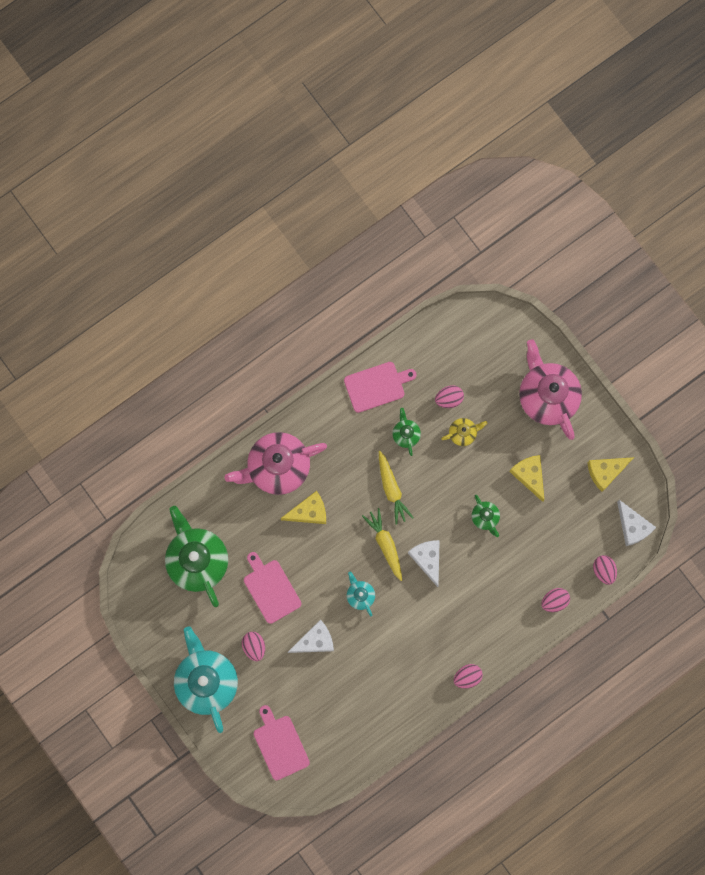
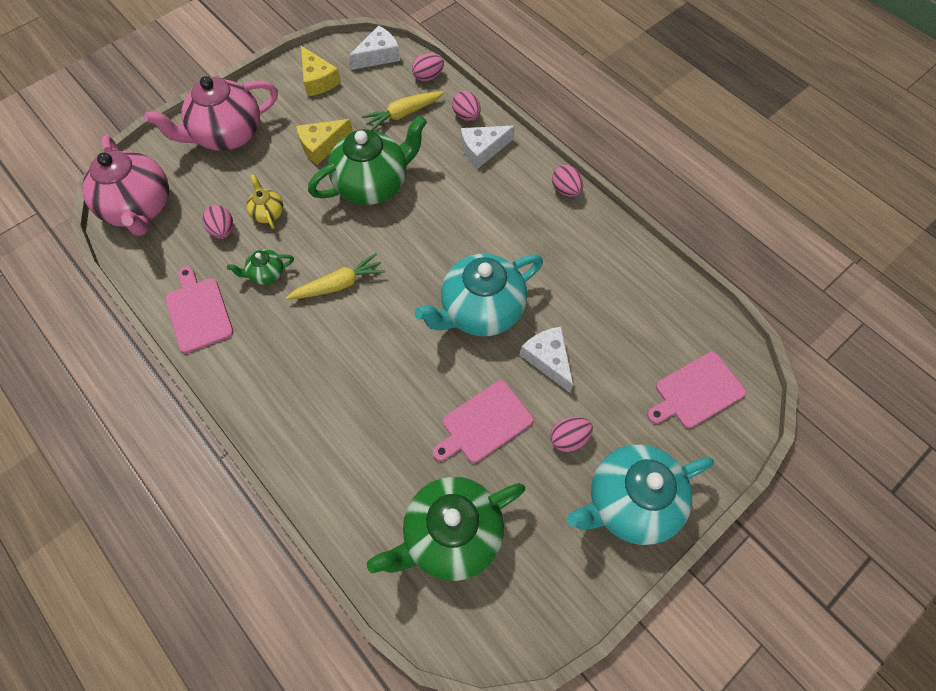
camera: 95 degrees left, 15 degrees down
(277, 467) = (308, 430): pink teapot -> pink teapot (140, 208)
(309, 512) = (371, 382): yellow cheese -> none
(360, 595) = (481, 310): turquoise teapot -> turquoise teapot, size x2.20
(385, 544) = (412, 286): yellow carrot -> yellow carrot (403, 114)
(427, 559) = (428, 239): white cheese -> white cheese (482, 150)
(485, 517) = (373, 184): green teapot -> green teapot, size x2.20

